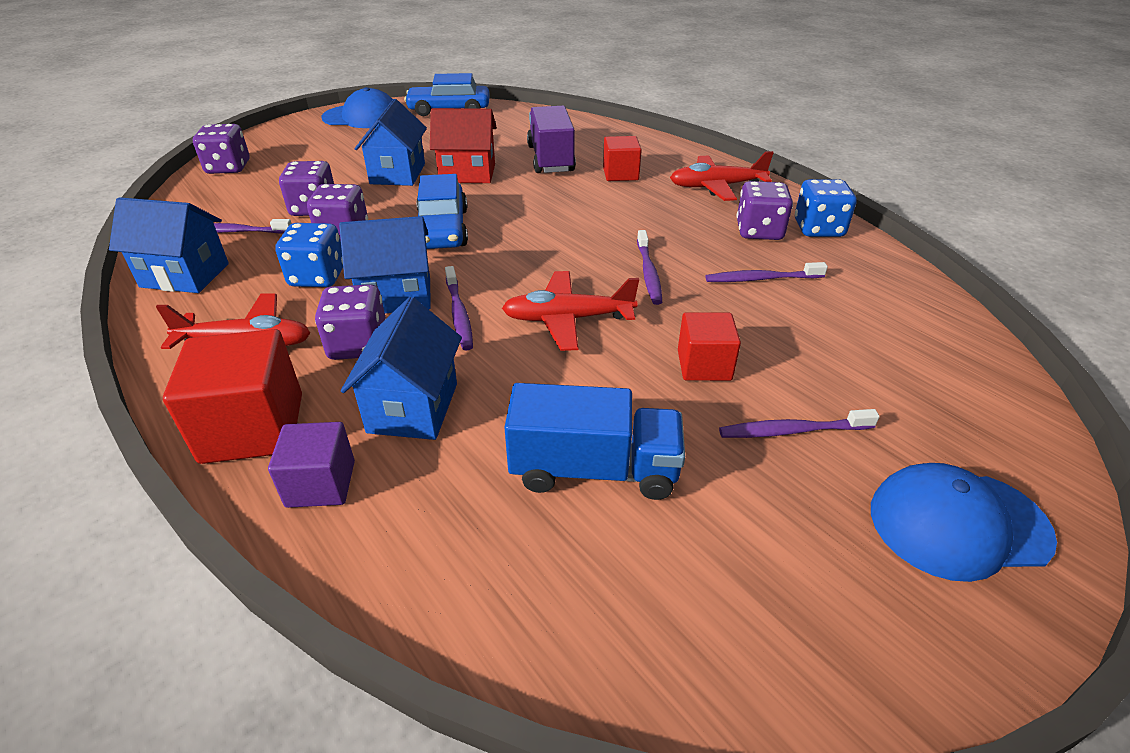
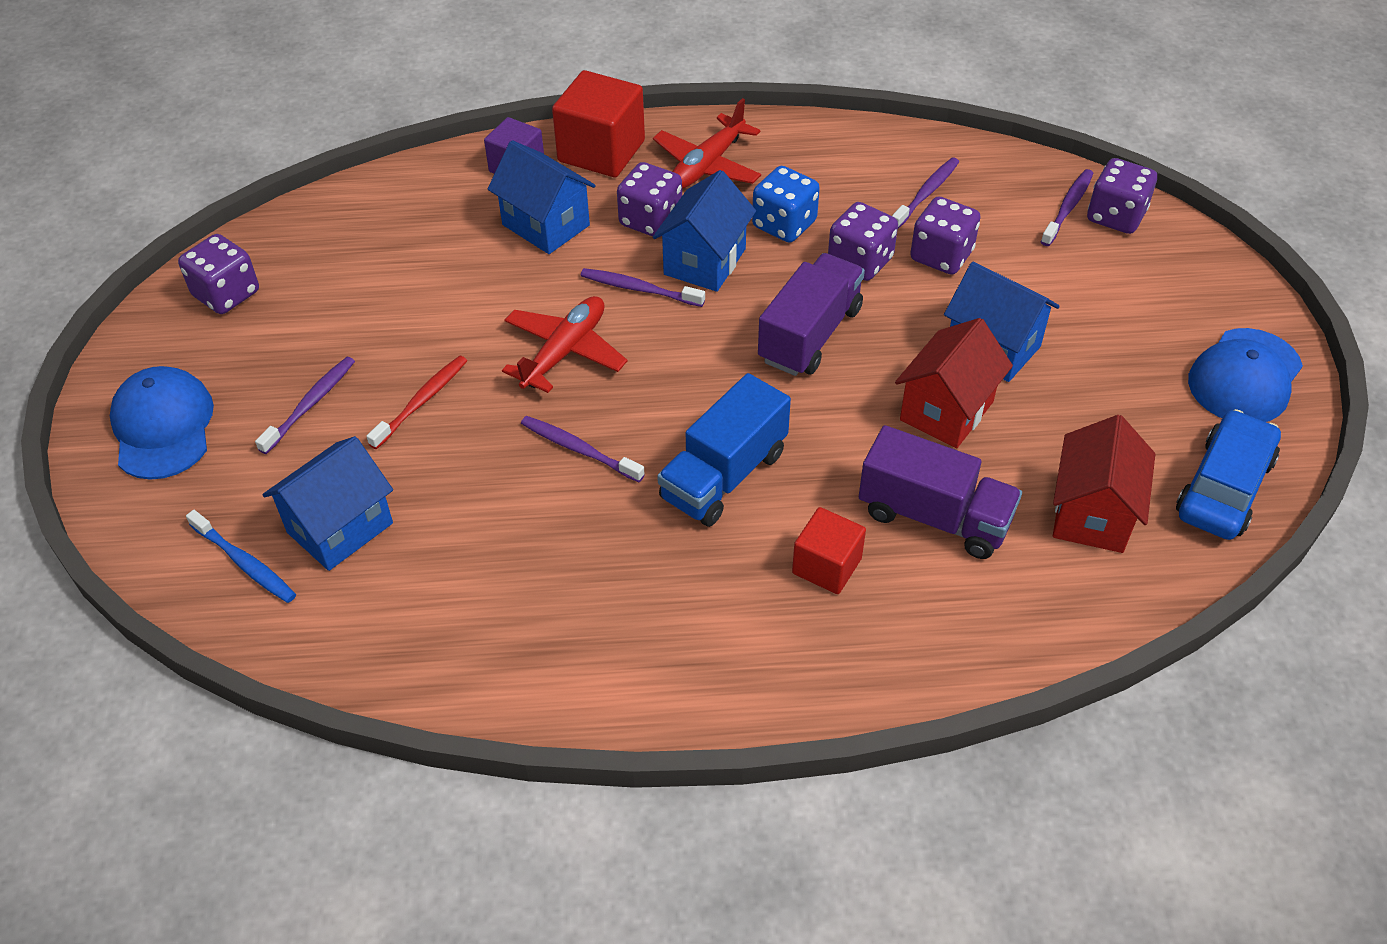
camera: 125 degrees right, 10 degrees up
(185, 275) = (857, 151): blue house -> blue house (340, 528)
(442, 229) = (810, 335): blue car -> purple truck
(501, 129) = (1092, 514): none -> red house
(594, 469) = (396, 284): blue truck -> blue truck (724, 475)
(704, 365) = (421, 402): red cube -> red toothbrush
(716, 187) = (705, 649): red plane -> none
(759, 231) = (564, 606): purple dice -> purple dice (226, 294)
(762, 279) = (482, 533): purple toothbrush -> purple toothbrush (1067, 208)
(818, 229) = (514, 673): blue dice -> none
(947, 367) = (244, 563): none -> blue toothbrush
(958, 524) = (163, 426): blue cap -> blue cap turned 45 degrees counterclockwise

